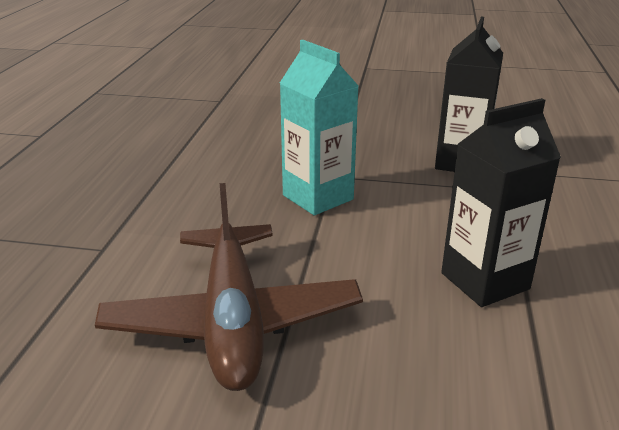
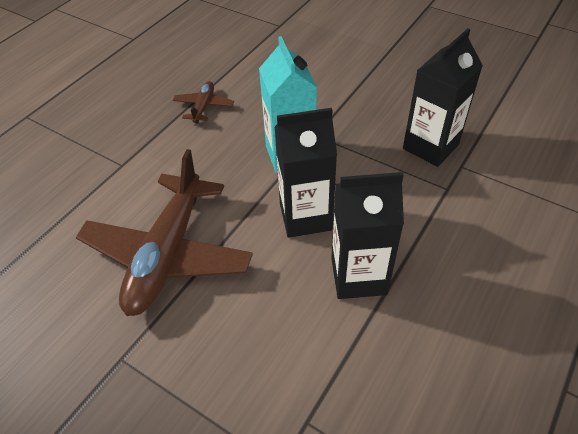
camera: 25 degrees right, 20 degrees up
(178, 177) = (204, 107): none -> brown plane
(380, 244) = (305, 216): none -> black carton

